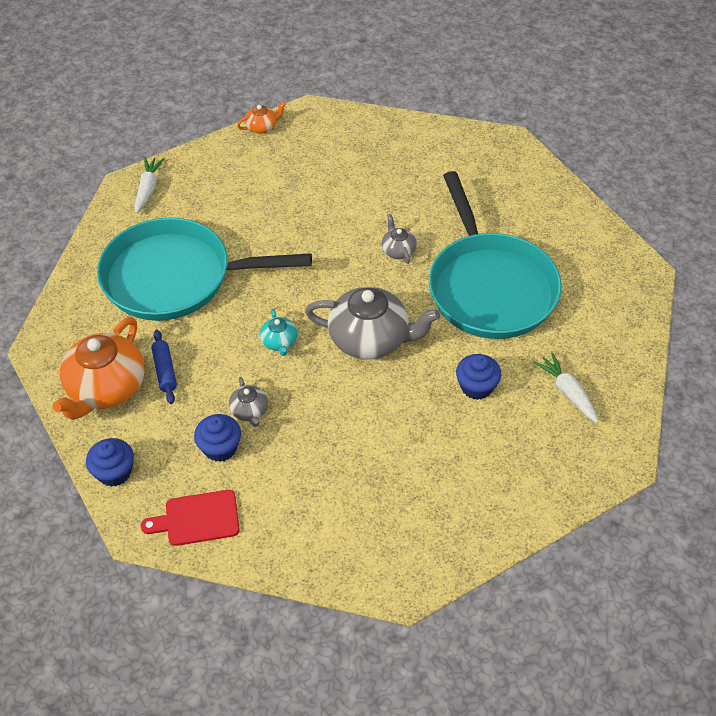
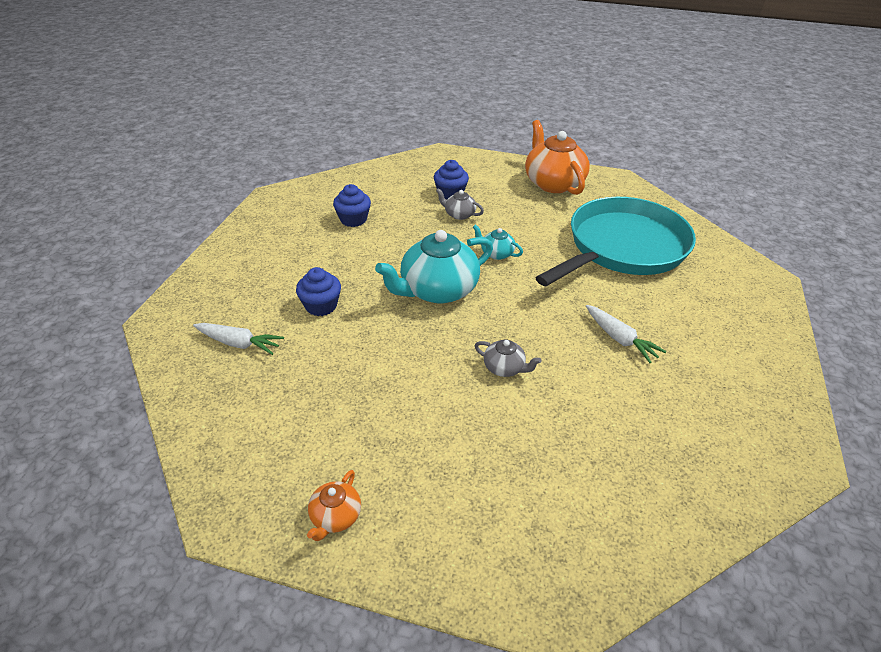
camera: 135 degrees right, 10 degrees down
(114, 472) = (488, 161): blue cupcake -> blue cupcake (353, 219)
(148, 189) = (754, 286): white carrot -> white carrot (620, 339)
(165, 371) = (537, 205): blue rolling pin -> none
(197, 518) = (419, 168): red cutting board -> none
(262, 127) = (800, 404): orange teapot -> orange teapot (335, 516)
(370, 339) = (437, 290): grey teapot -> turquoise teapot
(490, 287) = (386, 388): turquoise pan -> none

